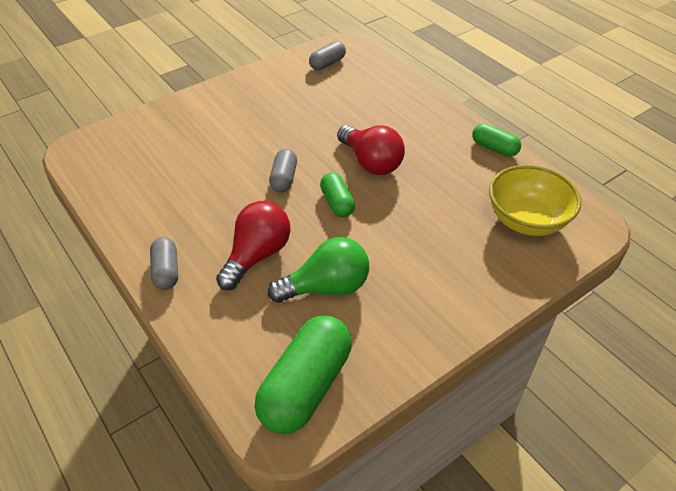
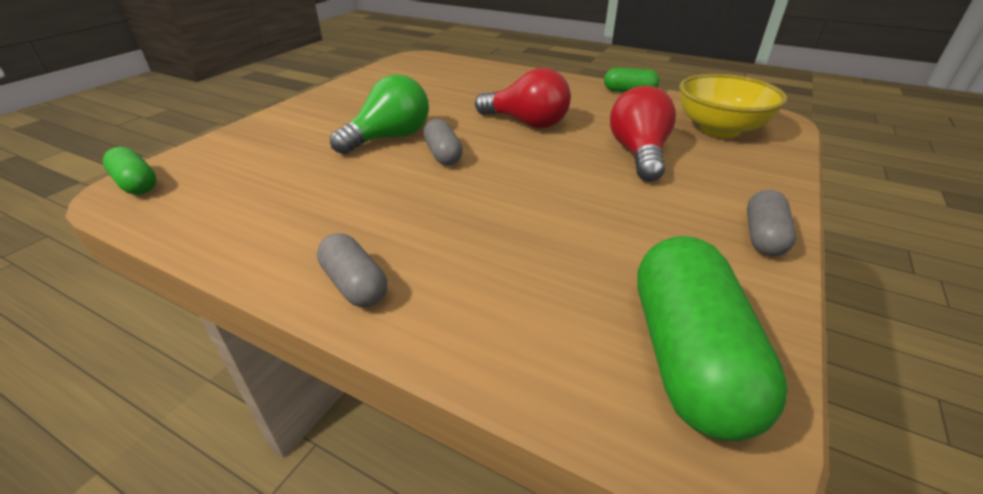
camera: 25 degrees left, 10 degrees down
(257, 255) = (474, 230): red light bulb -> red light bulb (638, 154)
(326, 287) = (592, 235): green light bulb -> green light bulb (389, 138)
(327, 63) = (411, 70): grey capsule -> grey capsule (763, 236)
(337, 203) = (524, 160): green capsule -> green capsule (136, 184)

